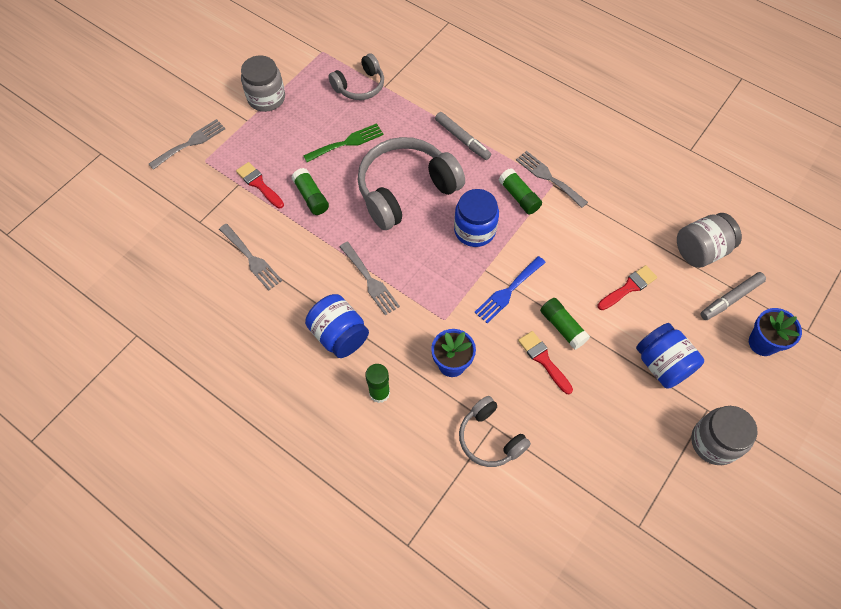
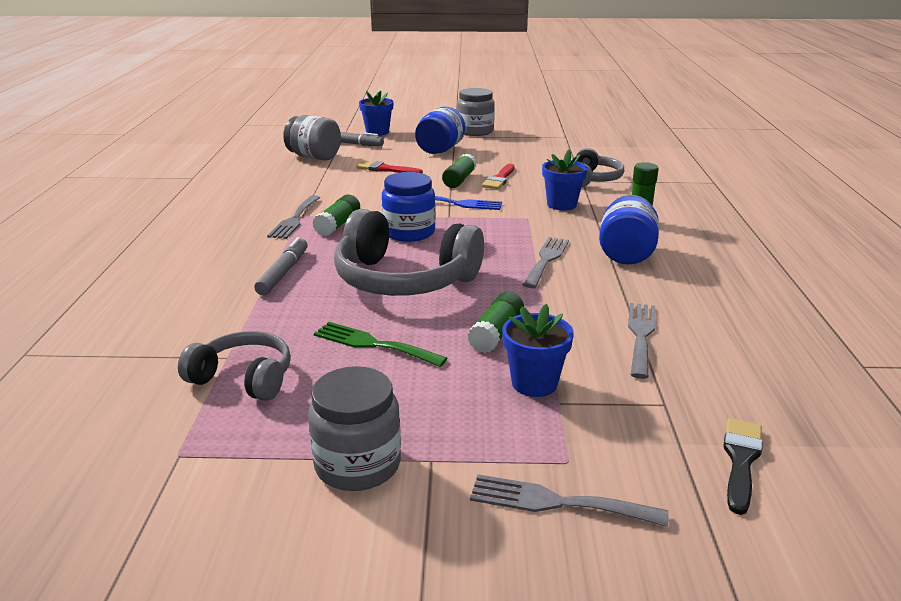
camera: 125 degrees left, 35 degrees down
(148, 217) = (741, 460): none -> black brush
(259, 184) = (534, 383): red brush -> blue flower pot

